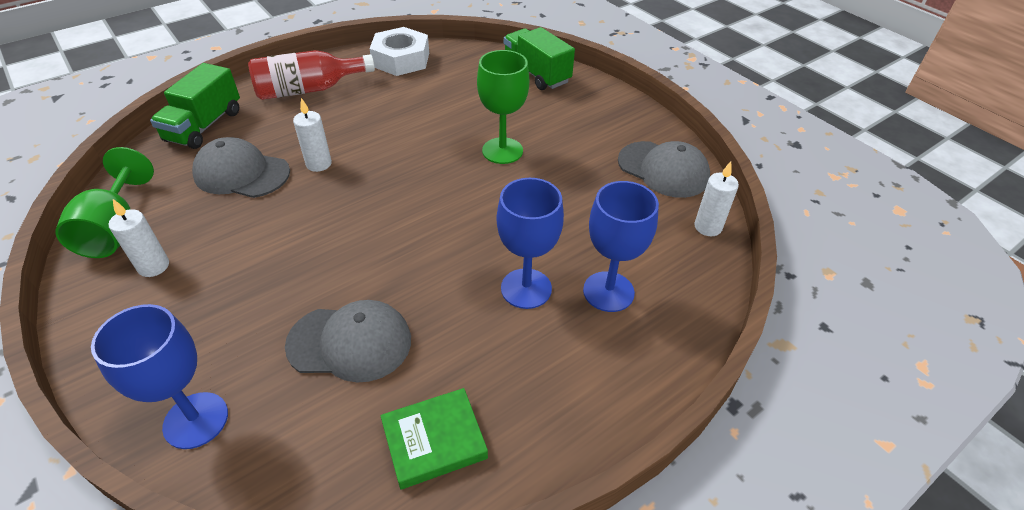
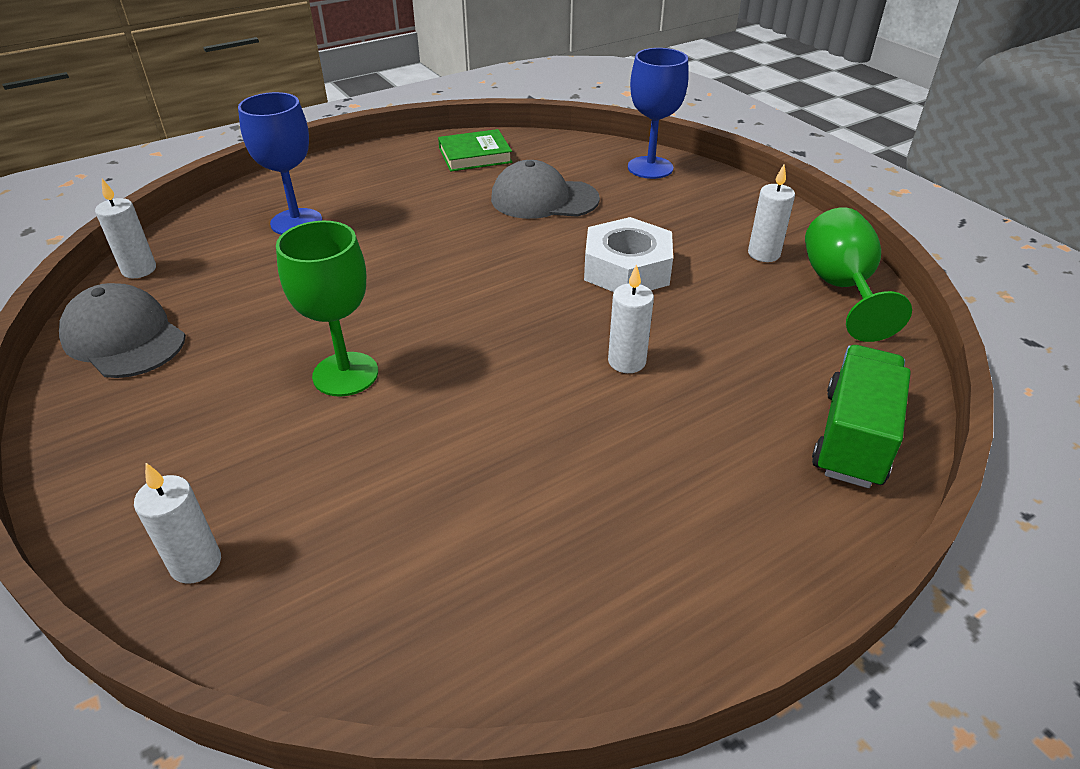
camera: 175 degrees left, 5 degrees down
(241, 173) = (733, 351): grey cap -> none
(309, 89) = (704, 527): red bottle -> none
(401, 59) = (511, 632): white nut -> white nut (627, 269)
(526, 288) = (376, 226): blue goblet -> none
(536, 74) = (196, 563): green truck -> white candle

